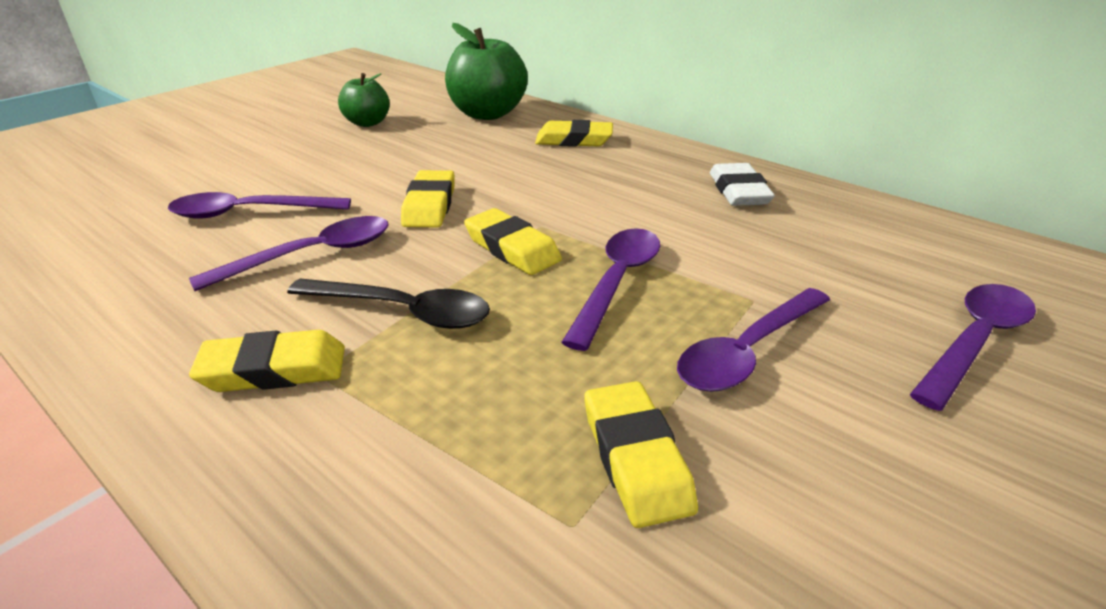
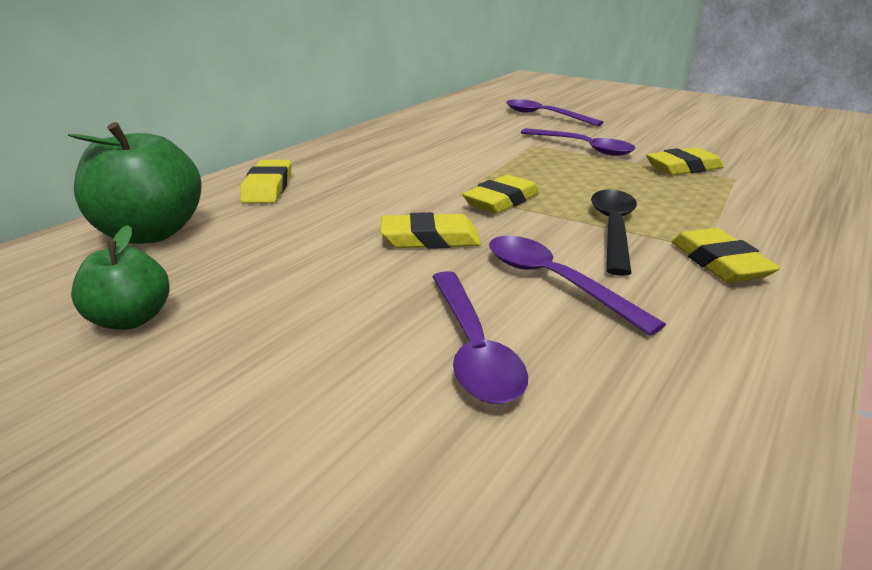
camera: 95 degrees left, 5 degrees down
(617, 282) = (533, 171): purple spoon -> none
(738, 191) = (389, 141): white eraser -> none

